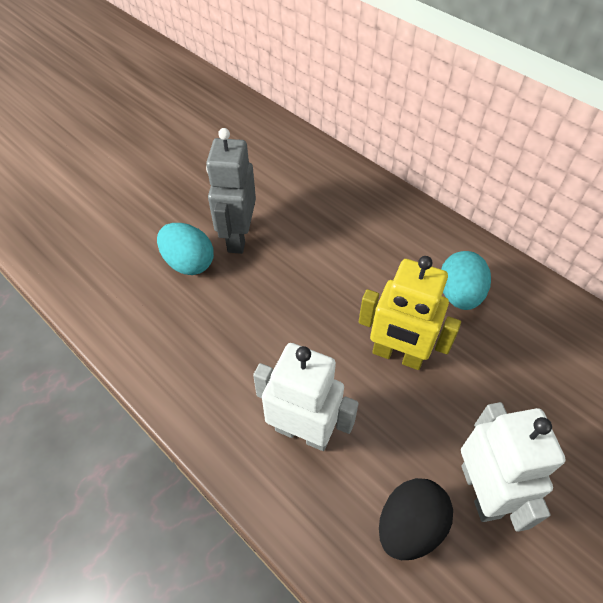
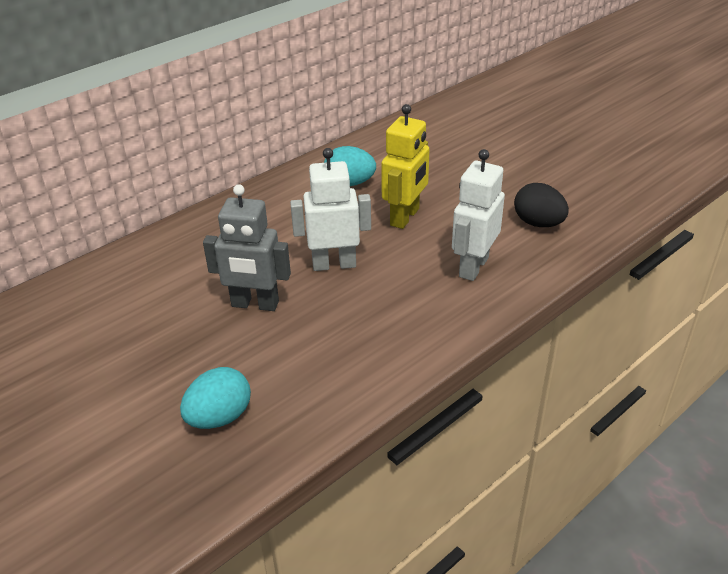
camera: 85 degrees left, 15 degrees down
(189, 263) = (283, 339): turquoise egg -> turquoise egg (219, 417)
(481, 491) = (510, 193): white robot -> white robot (334, 264)

